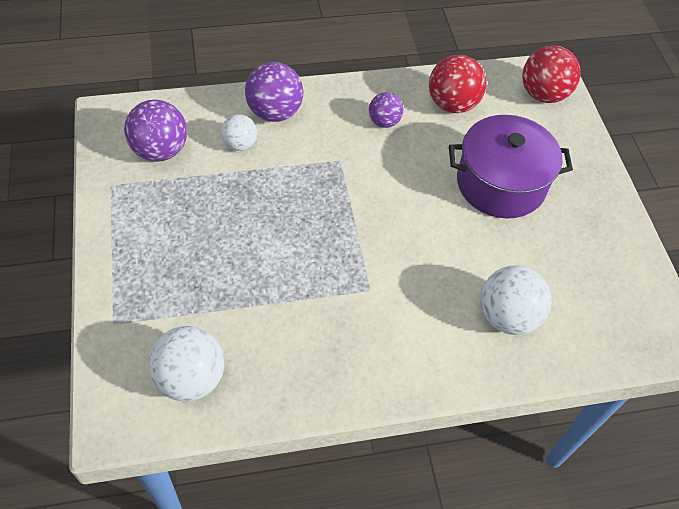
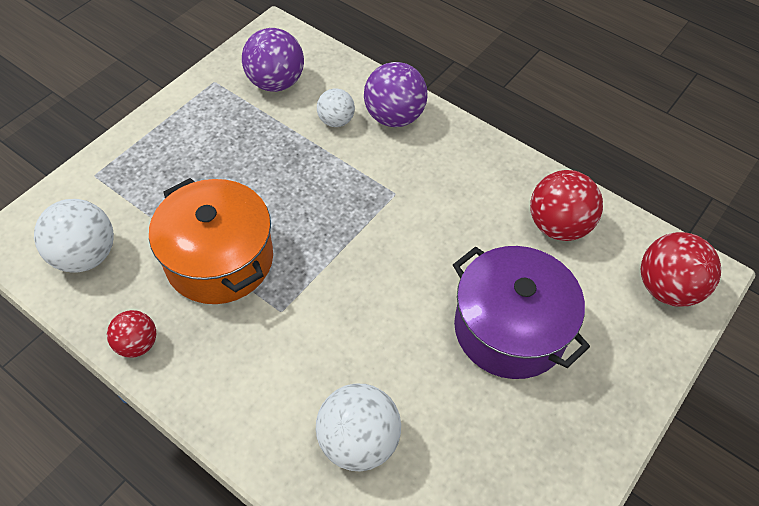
camera: 50 degrees right, 0 degrees up
(288, 295) = (219, 259): none -> orange pot
(310, 394) = (137, 344): none -> red ball
(384, 122) = (474, 192): purple ball -> none

